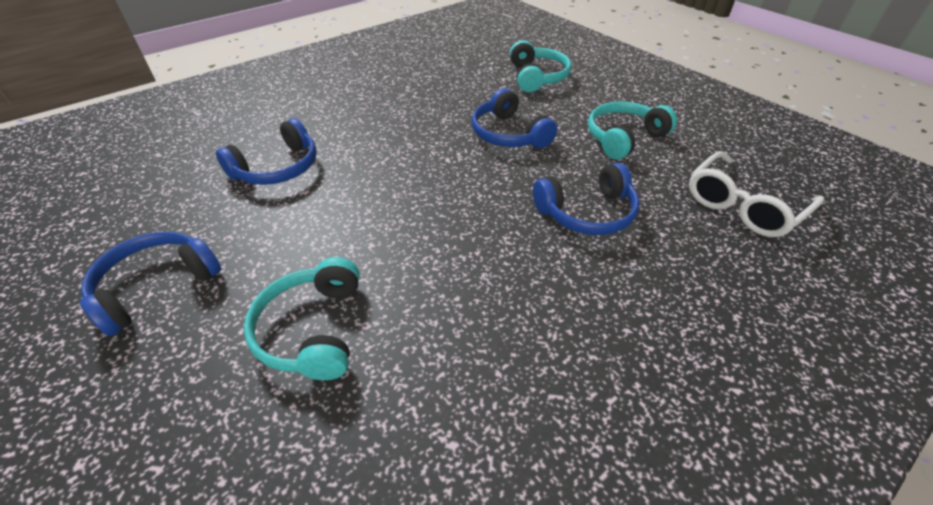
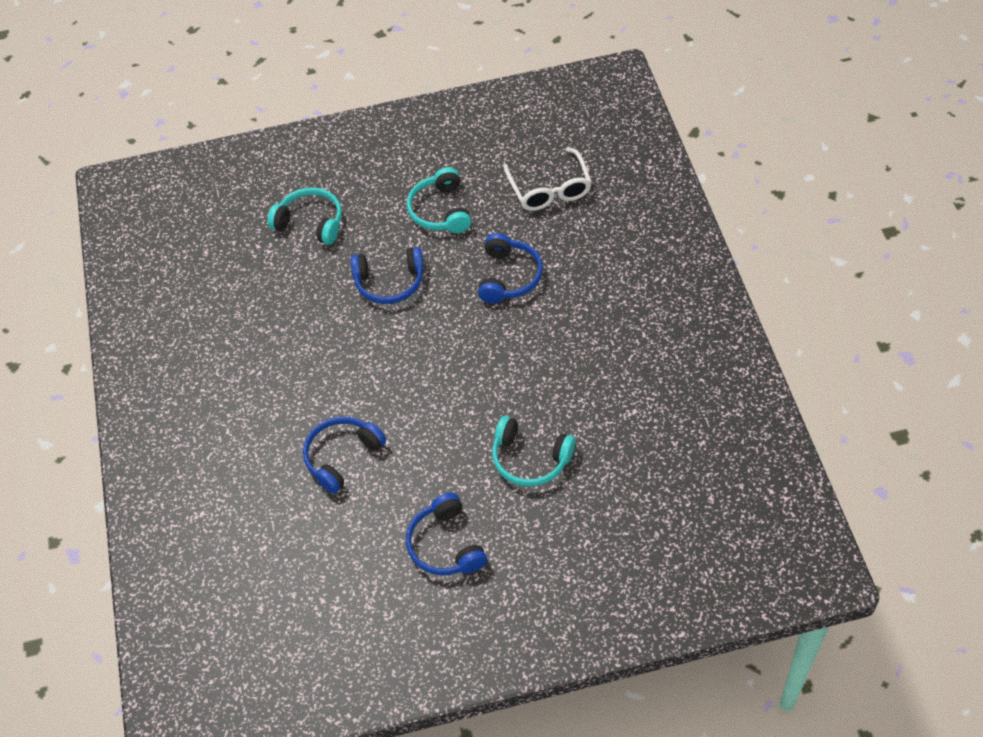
camera: 60 degrees left, 10 degrees up
(278, 168) = (342, 456): blue headphones -> blue headphones turned 120 degrees counterclockwise

